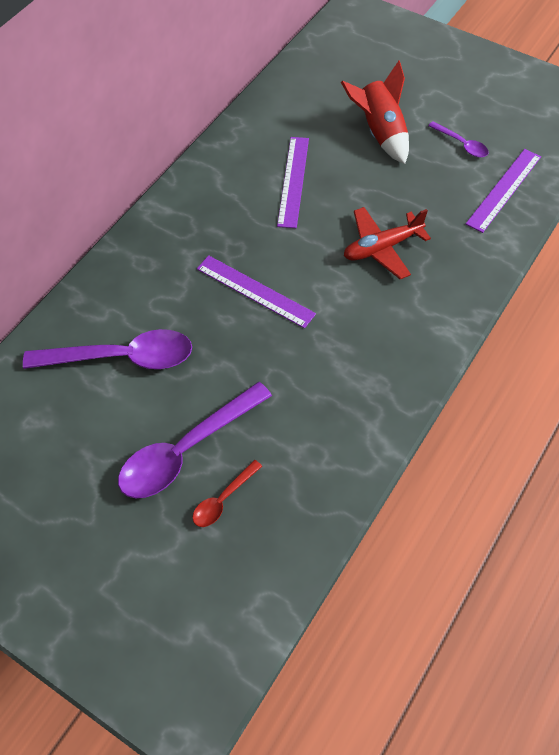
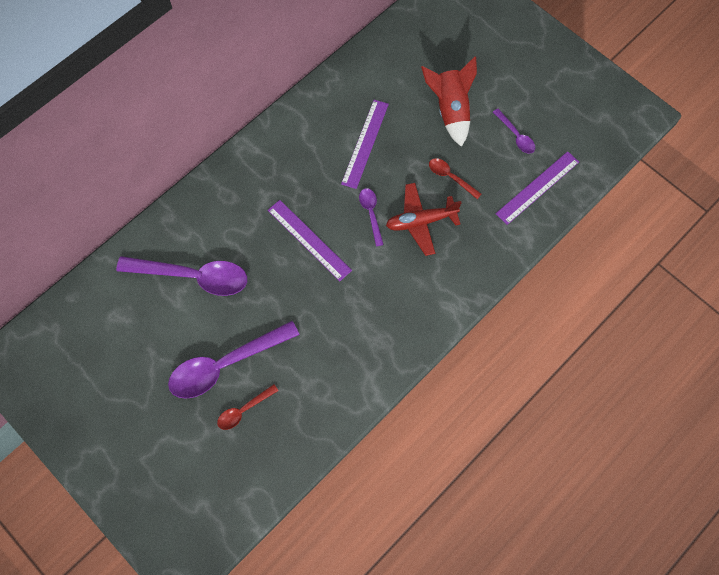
camera: 10 degrees right, 10 degrees up
(321, 250) = (371, 214): none -> purple spoon
(402, 197) = (450, 177): none -> red spoon

